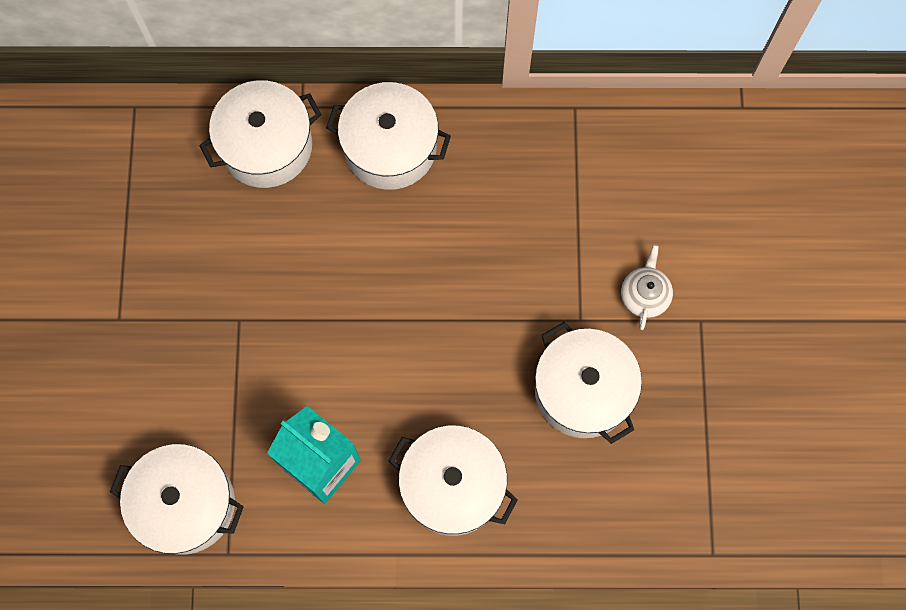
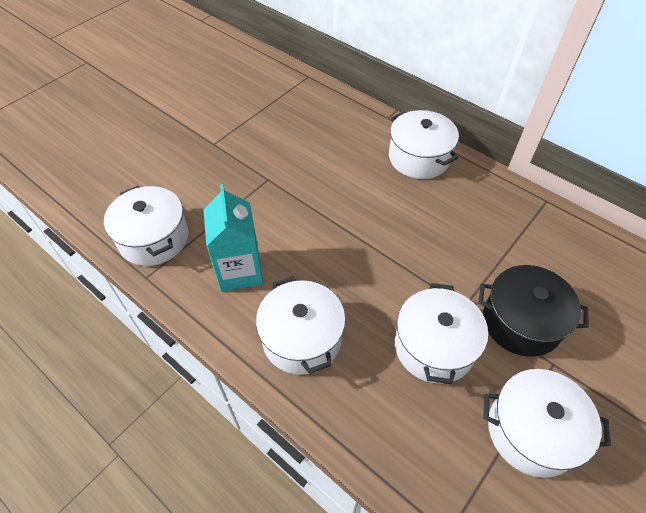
camera: 40 degrees right, 20 degrees down
(266, 146) = (354, 122): white pot -> white pot (531, 431)
(644, 295) = (521, 322): white teapot -> black pot

